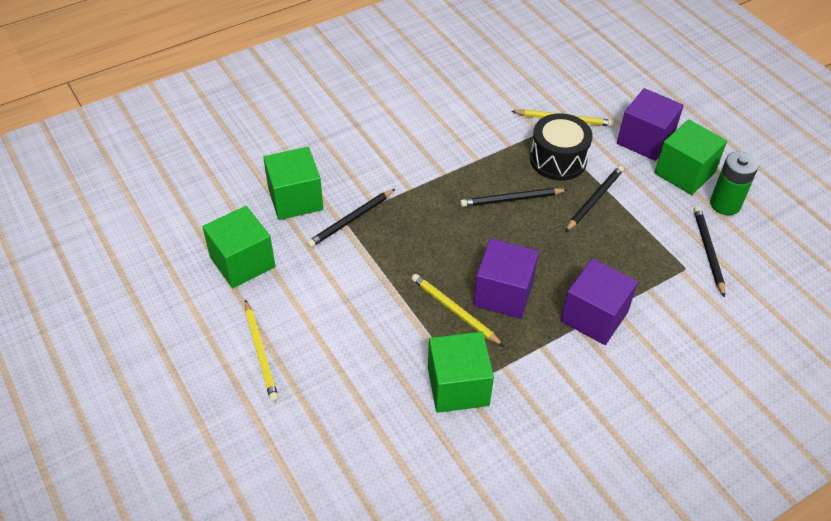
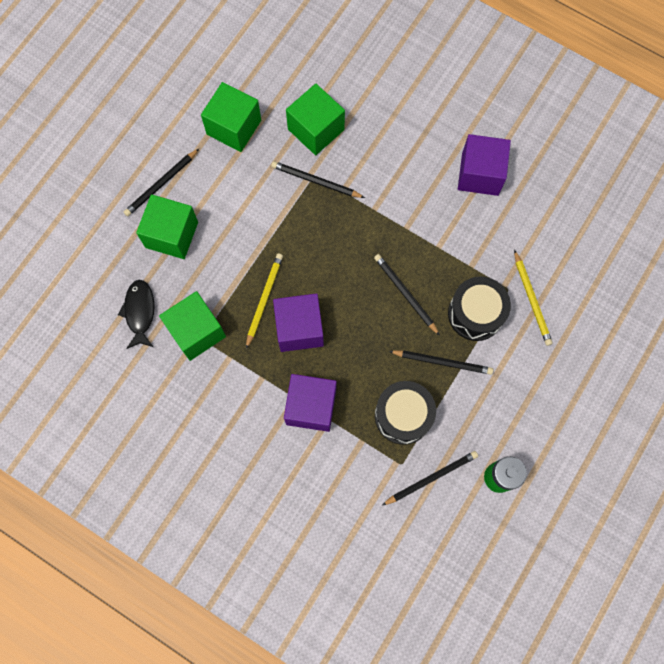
camera: 65 degrees right, 25 degrees up
(261, 352) = (161, 184): yellow pencil -> black pencil
(403, 434) = (140, 312): none -> black fish
(636, 248) = (403, 415): none -> black drum
(645, 140) = (545, 381): purple cube -> purple cube (480, 174)
(684, 173) = (520, 429): green cube -> green cube (171, 235)

